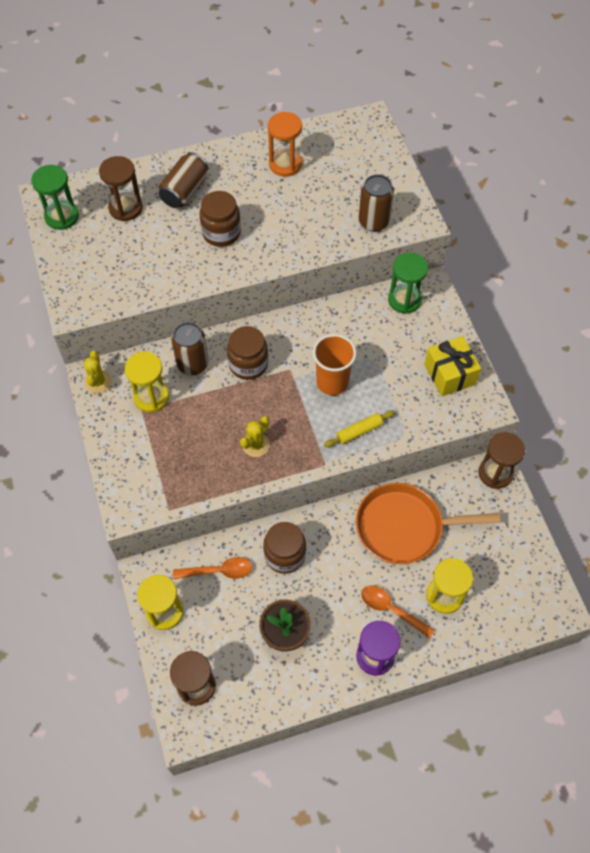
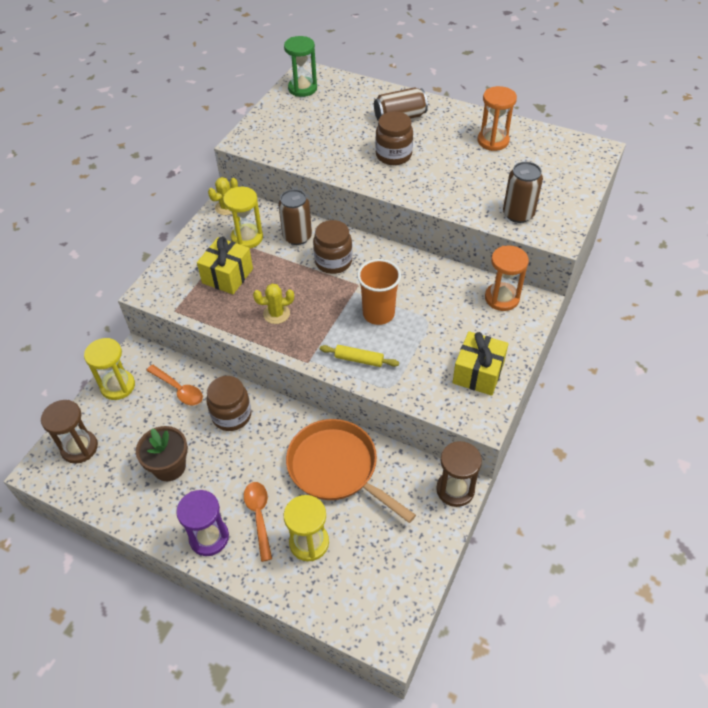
camera: 45 degrees right, 10 degrees down
(125, 208) = (348, 106): brown hourglass -> none
(176, 444) = (227, 276): none -> yellow gift
(404, 300) = (502, 298): green hourglass -> orange hourglass

